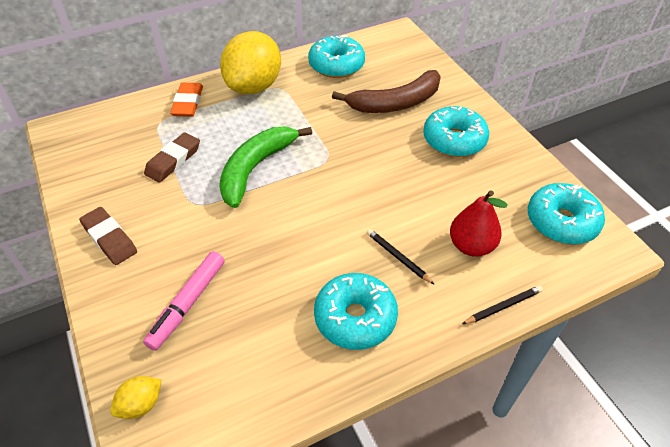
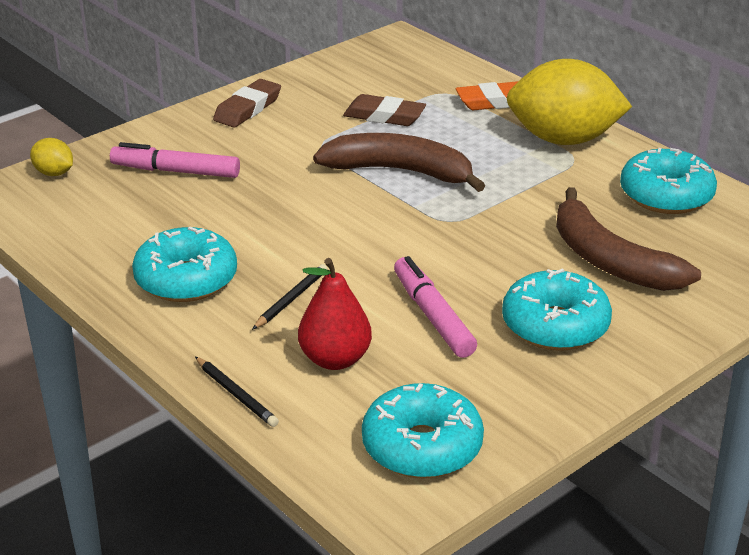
camera: 75 degrees right, 15 degrees down
(255, 168) = (399, 171): green banana -> brown banana
(433, 189) = (433, 316): none -> pink marker

